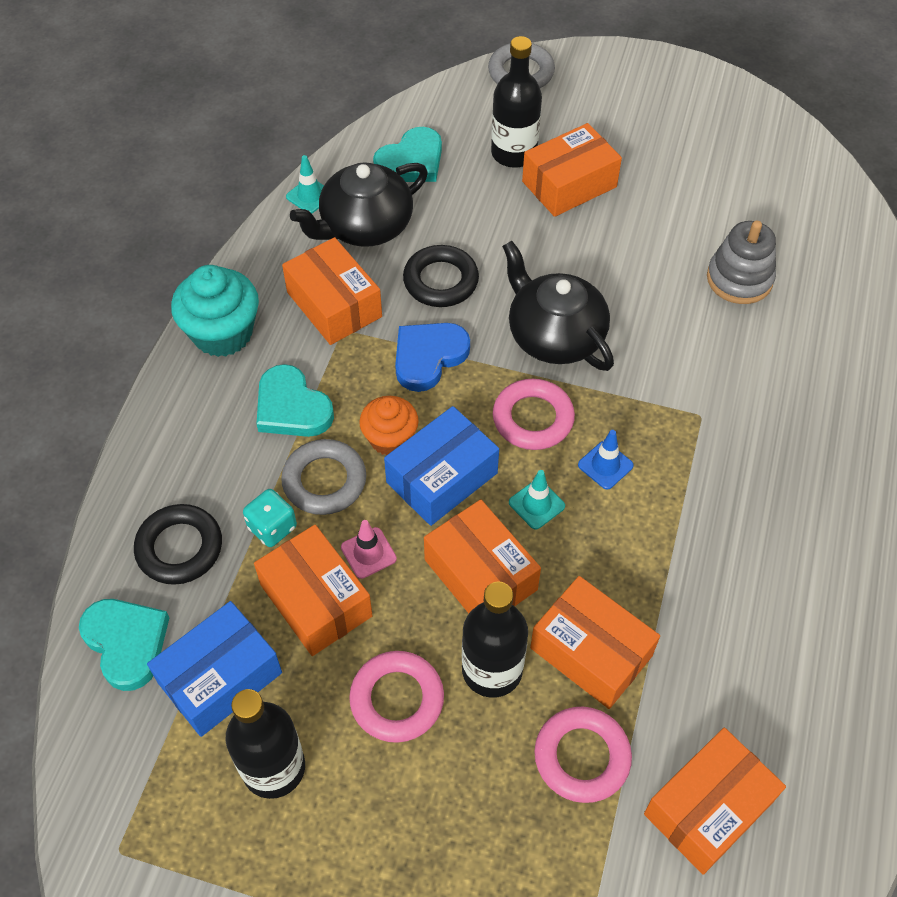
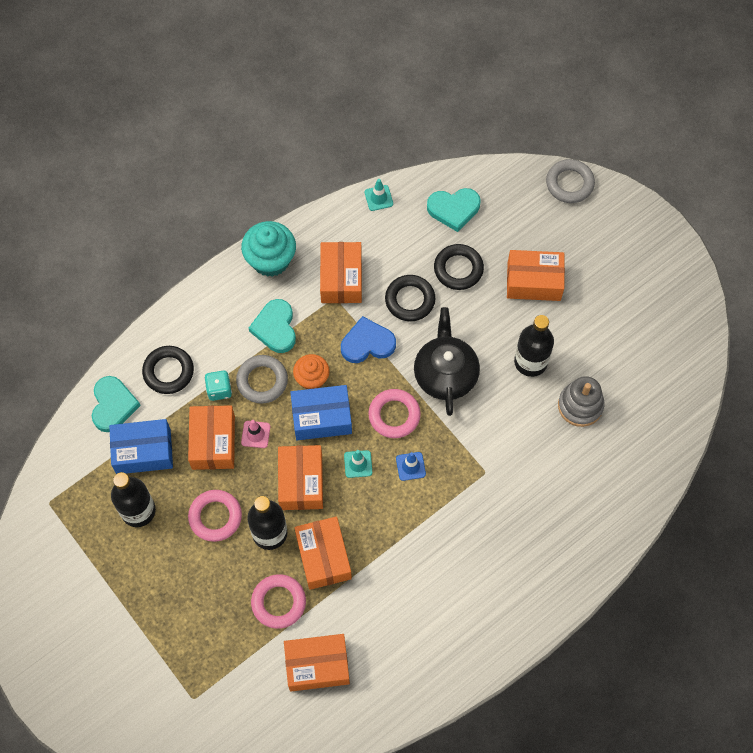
camera: 35 degrees right, 10 degrees up
(365, 226) = (394, 238): black teapot -> none
(470, 218) = (458, 269): none -> black ring
(514, 153) = (518, 240): black bottle -> black bottle (530, 362)

